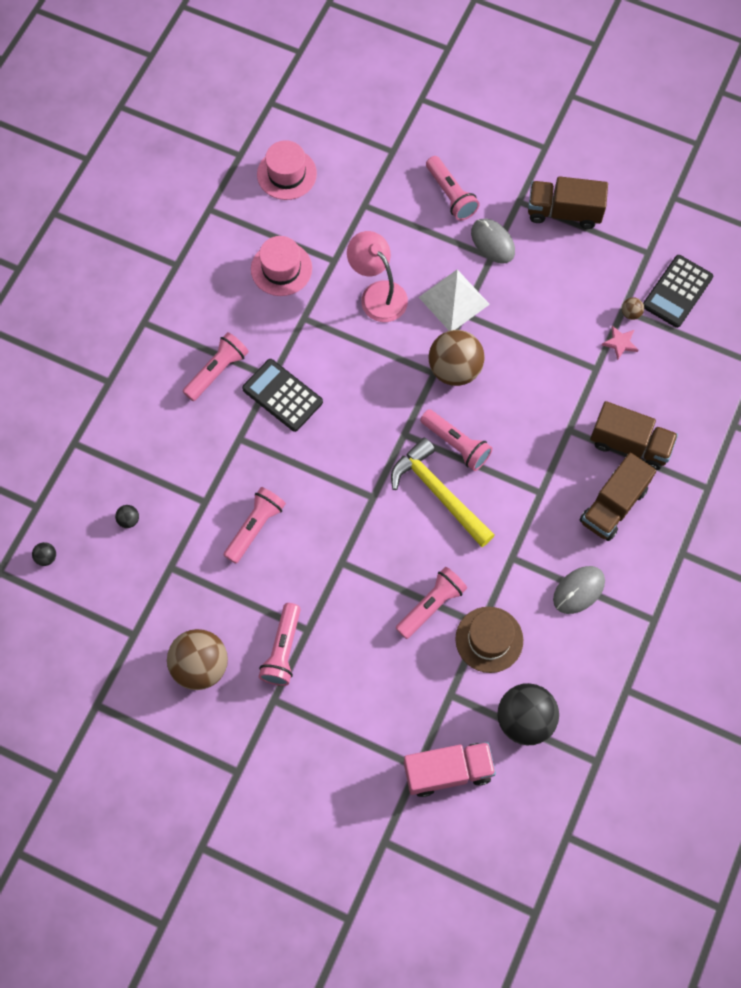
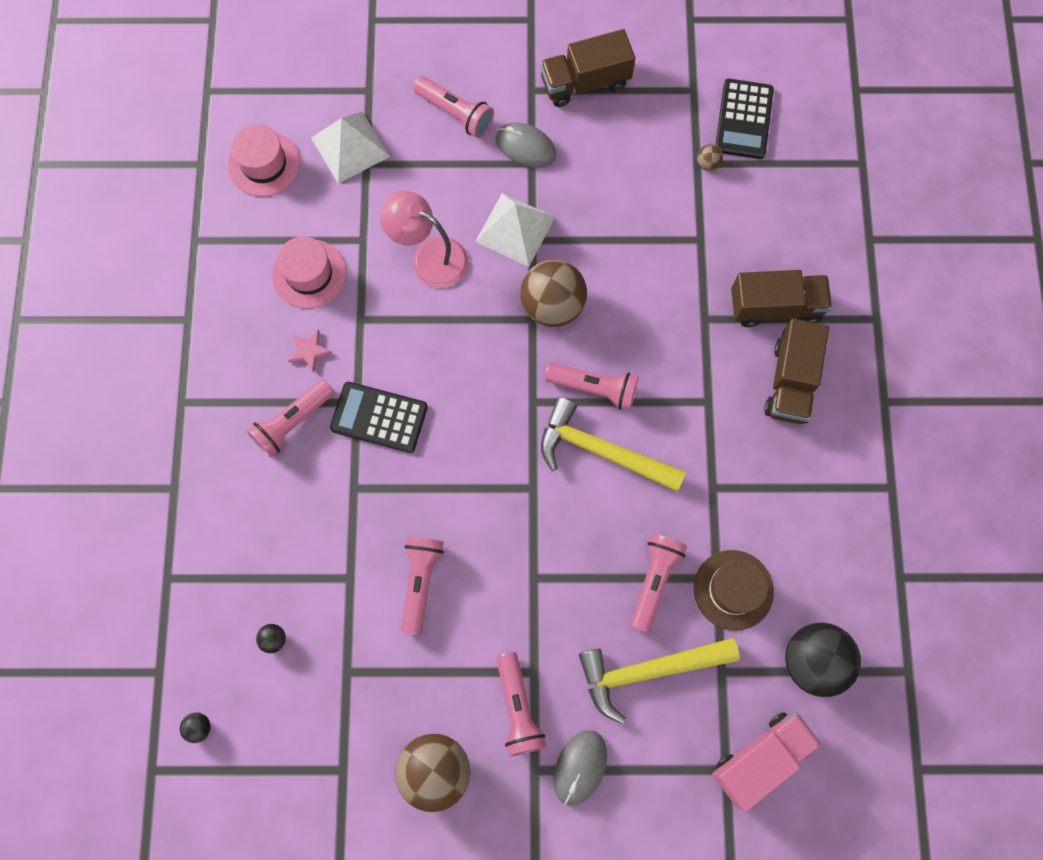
camera: 25 degrees left, 5 degrees up
(217, 371) = (293, 422): pink flashlight -> pink flashlight turned 150 degrees counterclockwise
(357, 187) = (350, 147): none -> white pyramid
(394, 668) = (649, 671): none -> yellow hammer
(578, 590) = (800, 491): grey mouse -> grey mouse (580, 767)
(620, 343) = (712, 201): pink star -> pink star (309, 351)

